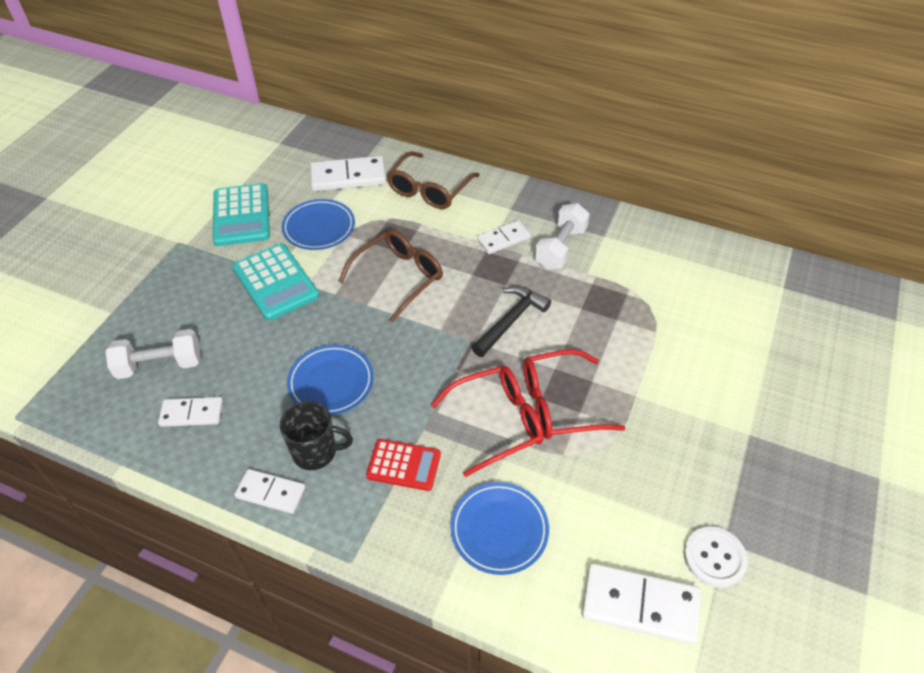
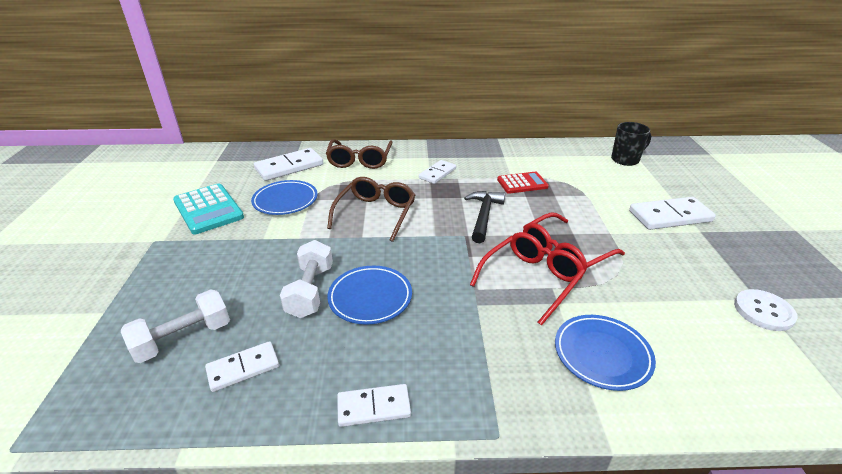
camera: 25 degrees left, 15 degrees down
(276, 282) = (269, 244): turquoise calculator -> none
(316, 452) = (394, 355): black mug -> black mug (626, 159)
(404, 465) = (482, 336): red calculator -> red calculator (522, 183)
(560, 248) = (481, 169): white dumbbell -> white dumbbell (310, 291)
(640, 605) = (755, 365): white domino -> white domino (670, 216)

